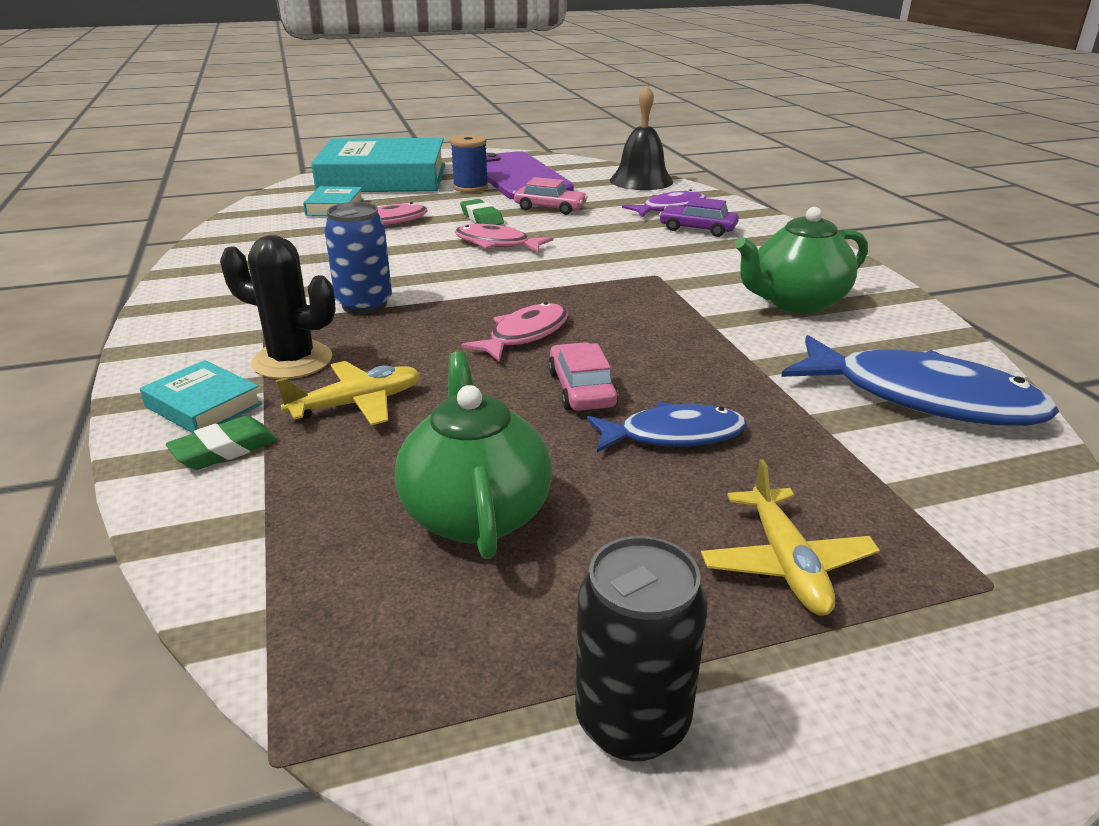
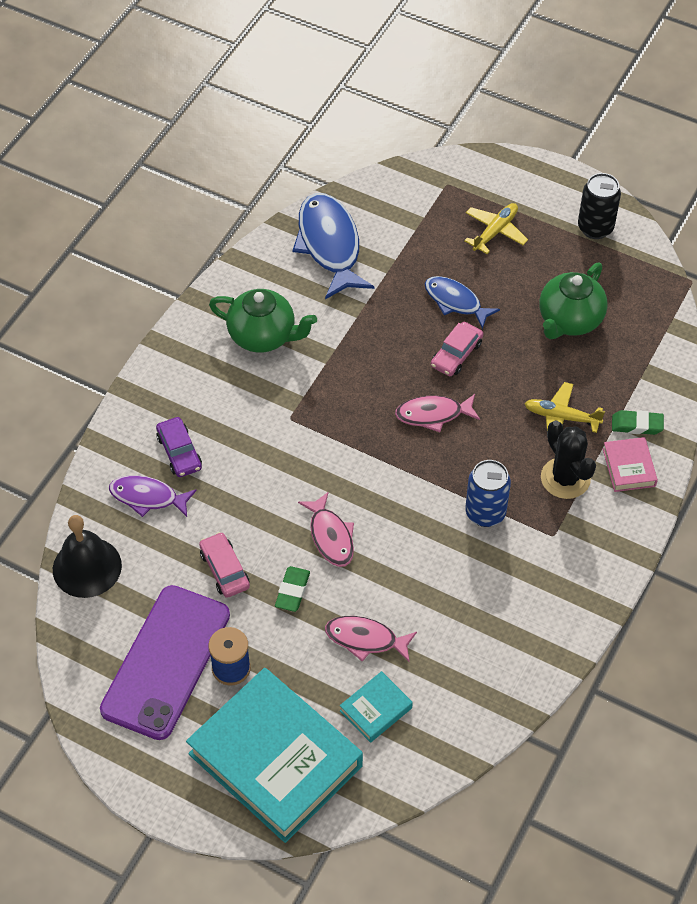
camera: 135 degrees left, 25 degrees up
(203, 405) = (629, 467): turquoise book -> pink book

